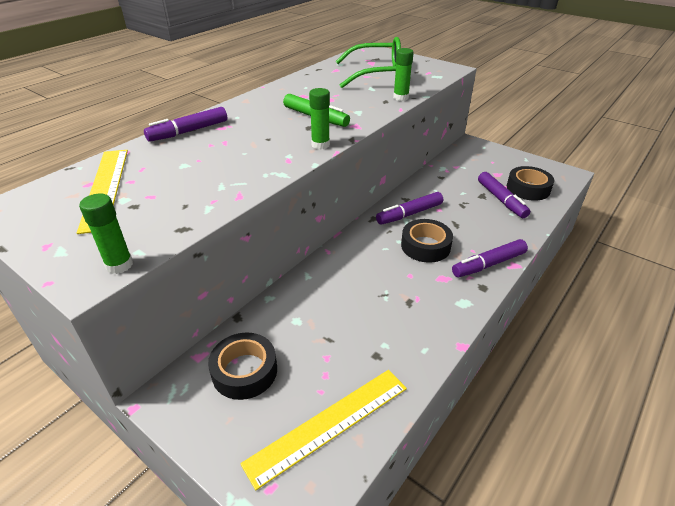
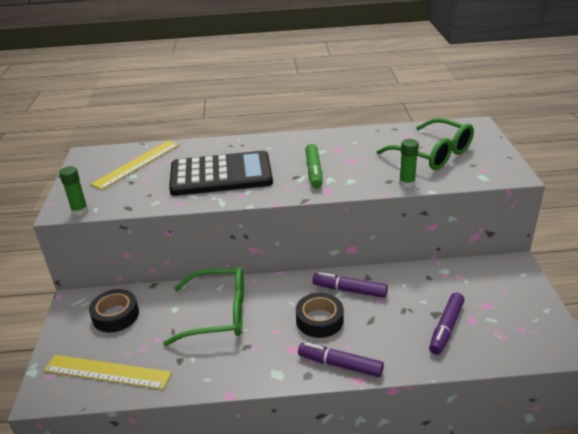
camera: 50 degrees right, 5 degrees down
(188, 131) = (226, 146): purple marker -> none
(233, 154) = (221, 175): none -> black calculator
(320, 145) = (278, 194): green glue stick -> none
(344, 296) = (218, 314): none -> green glasses
(528, 188) = (492, 335): black tape -> none

